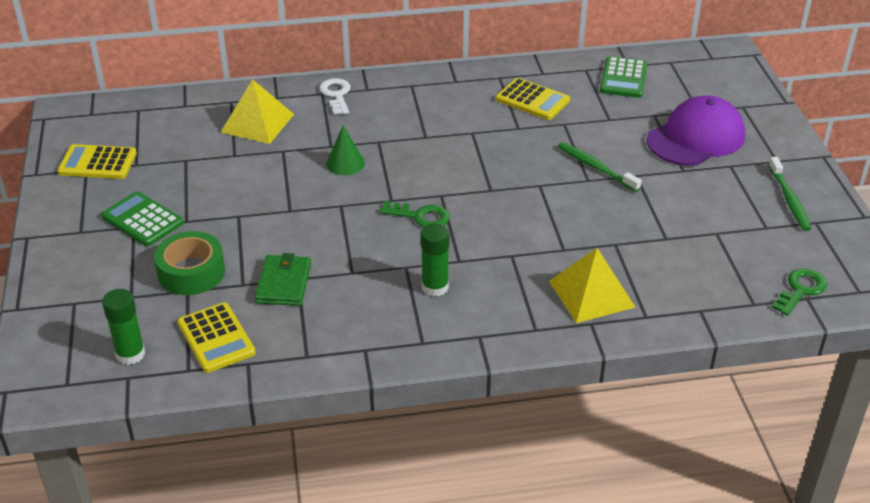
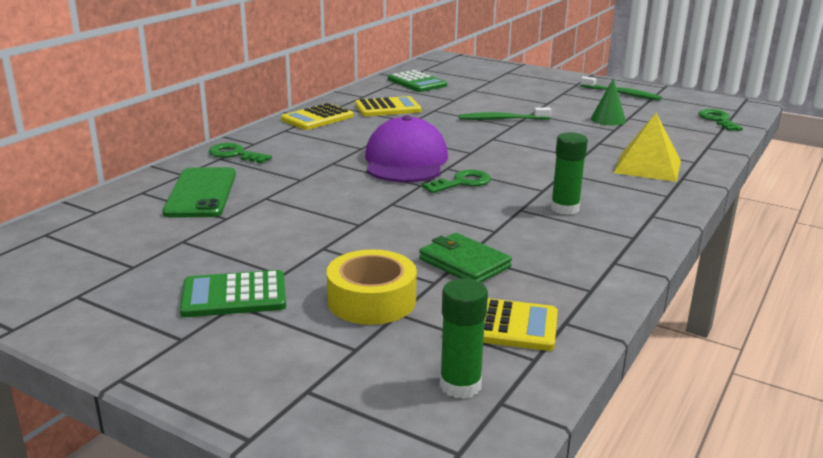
camera: 50 degrees left, 15 degrees down
(97, 163) = (81, 285): yellow calculator -> yellow calculator (317, 118)
(191, 272) = (371, 300): green tape -> yellow tape
(257, 123) = (201, 193): yellow pyramid -> green phone
(336, 95) = (235, 154): white key -> green key
(345, 163) = (337, 182): green cone -> green cone (608, 119)
(696, 138) = (518, 90): purple cap -> purple cap (405, 161)

